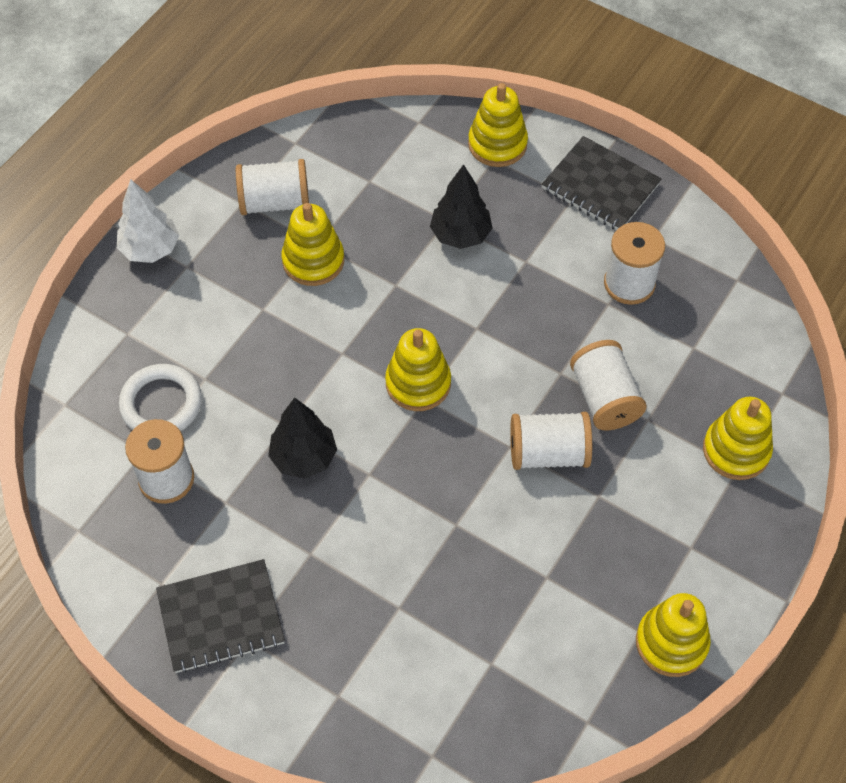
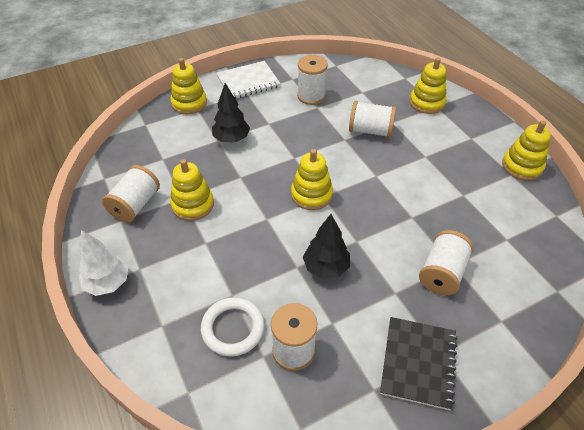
camera: 60 degrees left, 10 degrees down
(548, 453) = (389, 163): white spool -> white spool (442, 273)
(600, 186) = (248, 82): black notebook -> white notebook

